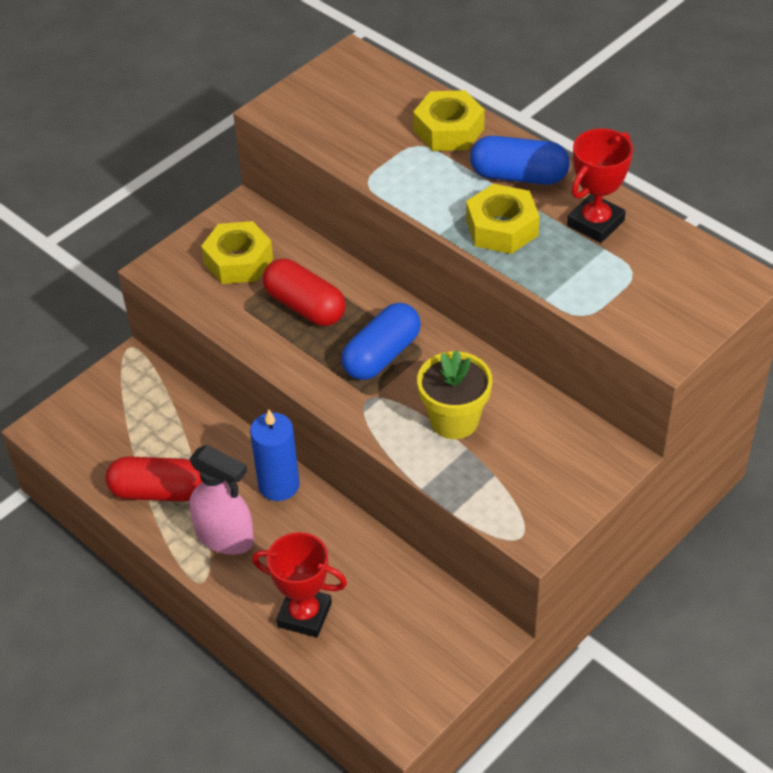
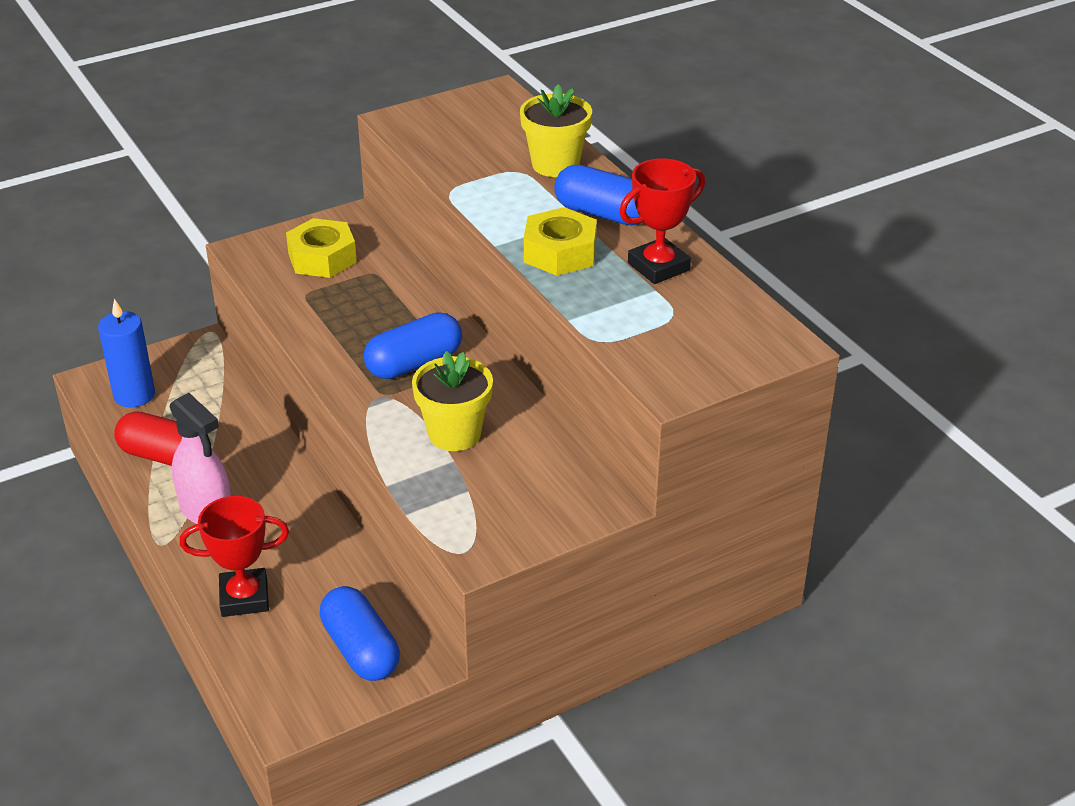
camera: 15 degrees right, 10 degrees down
(279, 485) = (284, 478): blue candle -> blue candle (134, 395)
(304, 615) = (244, 598): red trophy -> red trophy turned 45 degrees counterclockwise
(305, 306) = (363, 307): red capsule -> none
(432, 637) = (360, 649): none -> blue capsule
(448, 130) = (555, 164): yellow nut -> yellow flower pot

